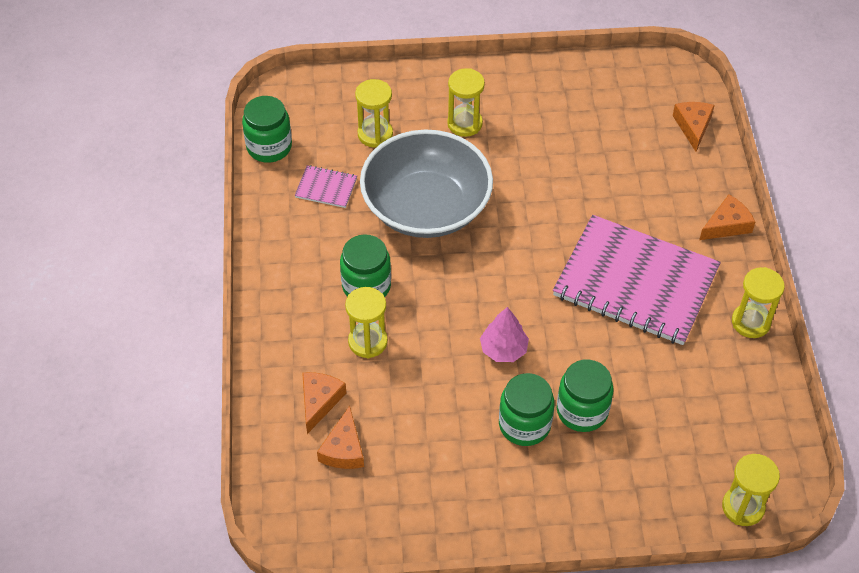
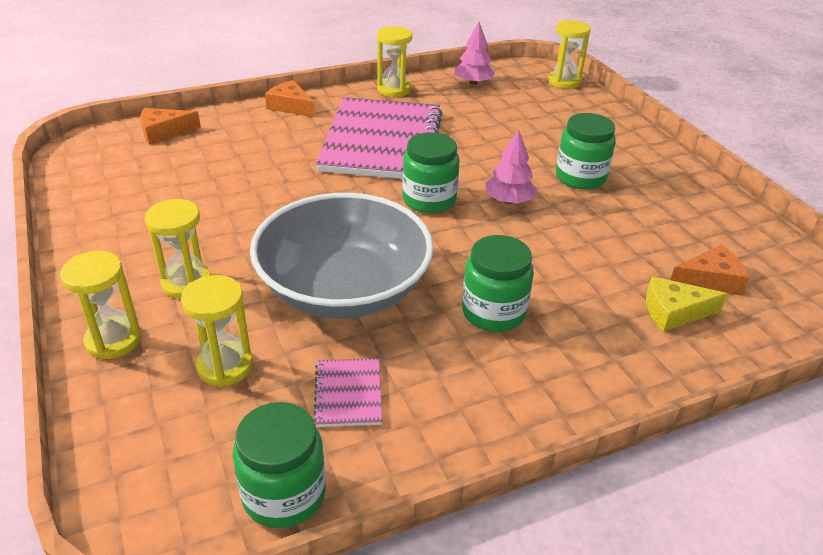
camera: 110 degrees left, 15 degrees down
(319, 401) = (674, 312): orange cheese -> yellow cheese
(368, 342) = (569, 293): yellow hourglass -> yellow hourglass (113, 340)
(582, 411) = (541, 151): green jar -> green jar (429, 200)
(755, 406) = (473, 83): none -> pink tree

